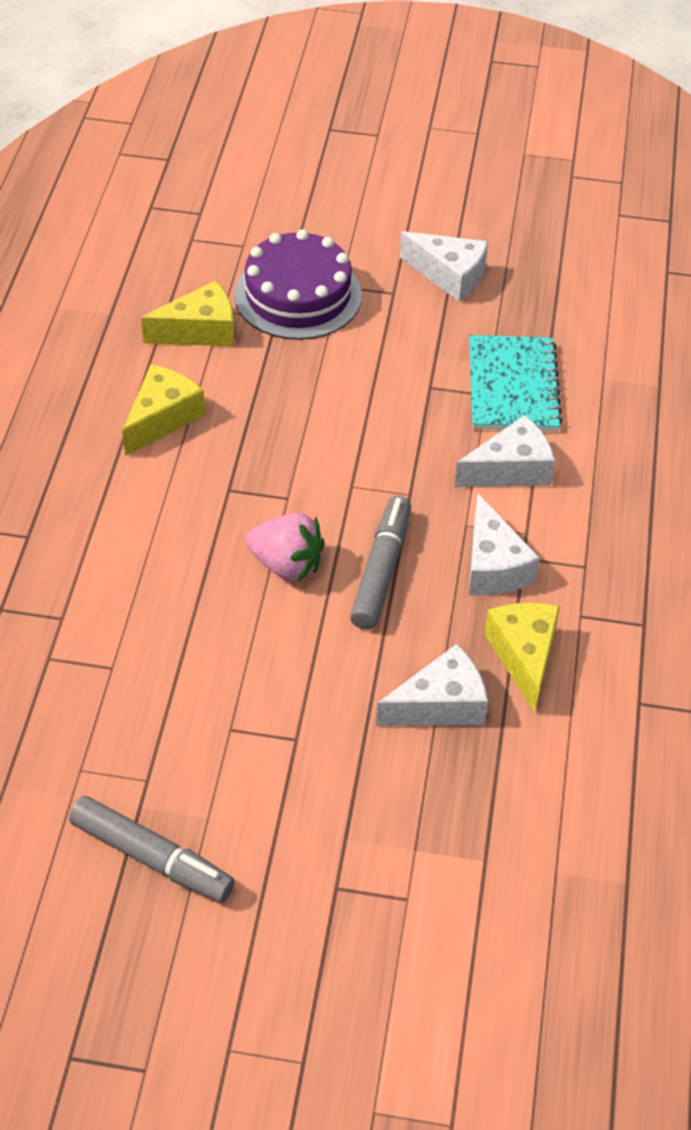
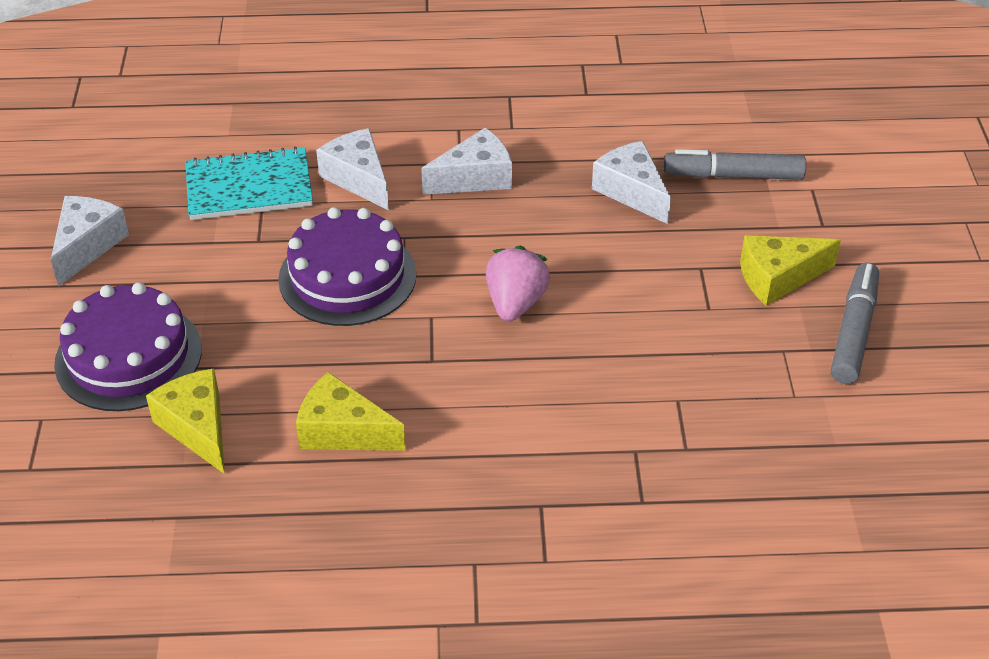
camera: 100 degrees left, 5 degrees down
(361, 444) = (347, 276): none -> purple cake
(381, 570) = (502, 242): grey marker -> grey marker (733, 175)
(524, 656) = (565, 152): yellow cheese -> yellow cheese (778, 278)

